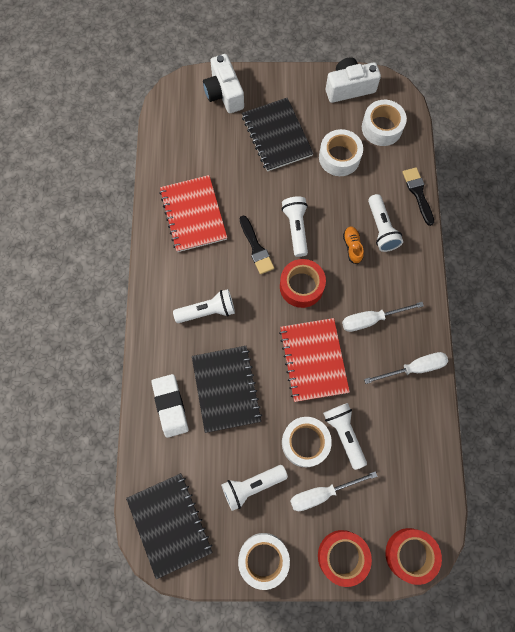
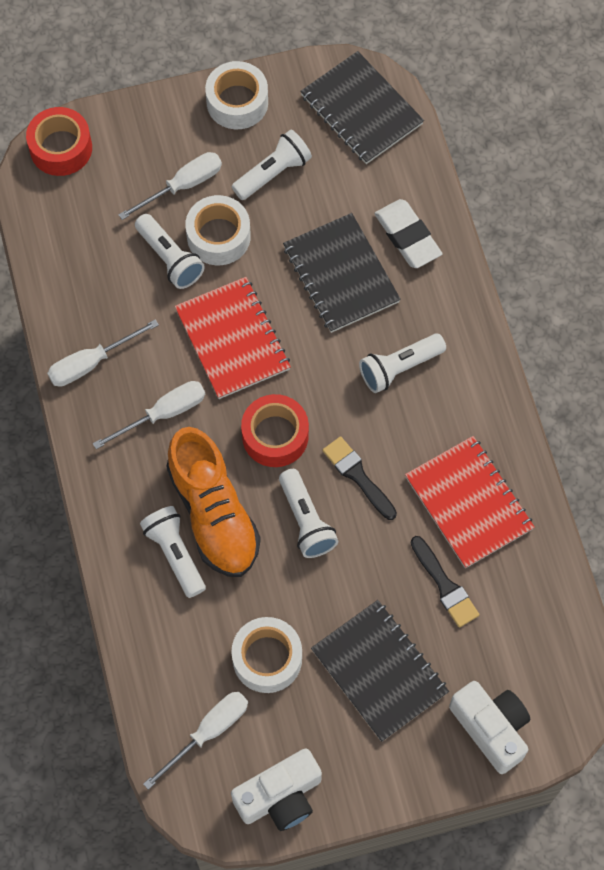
camera: 165 degrees right, 5 degrees down
(342, 556) = (143, 127): red tape -> none
(352, 247) = (214, 514): orange shoe -> orange shoe, size x2.45
(382, 128) = (208, 732): white tape -> white screwdriver
(418, 193) = (128, 628): black brush -> black brush (445, 585)

